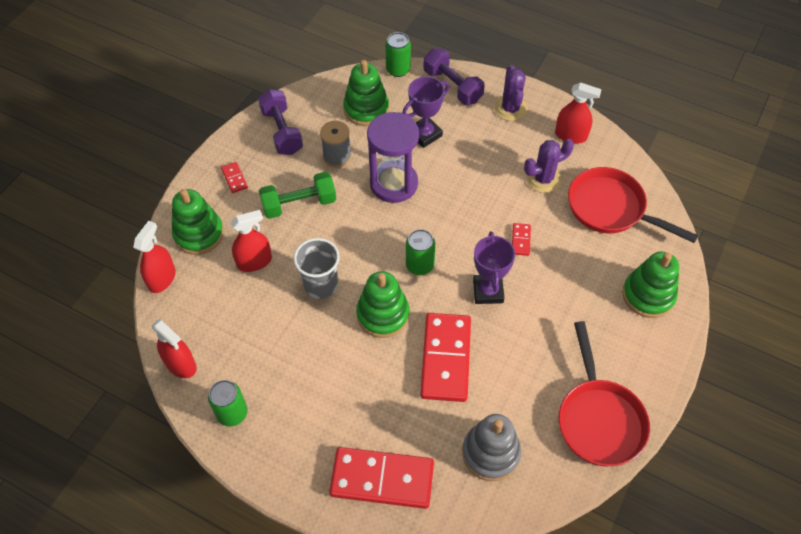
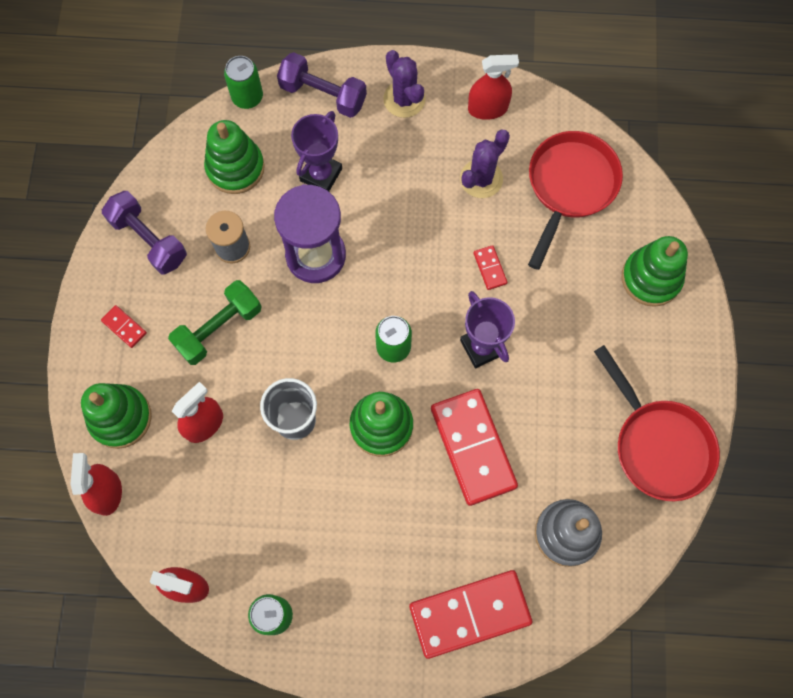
camera: 25 degrees left, 15 degrees up
(611, 208) = (570, 186): red pan -> red pan turned 105 degrees clockwise

